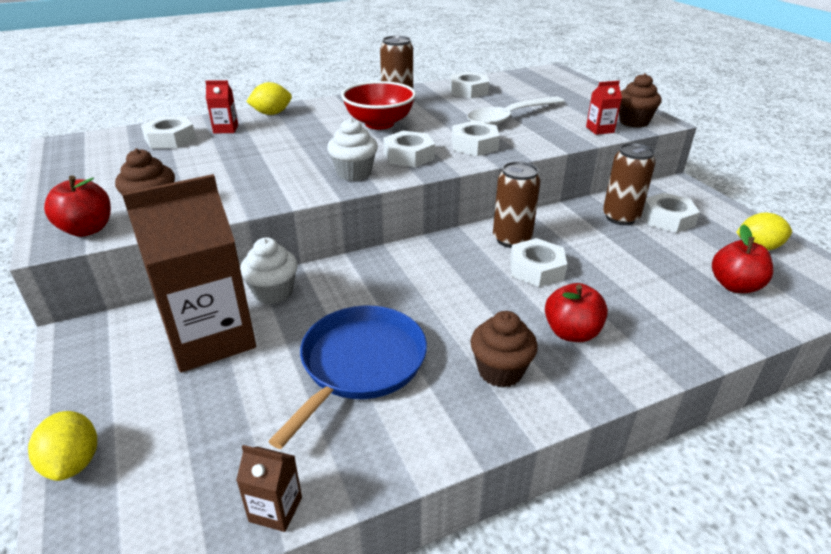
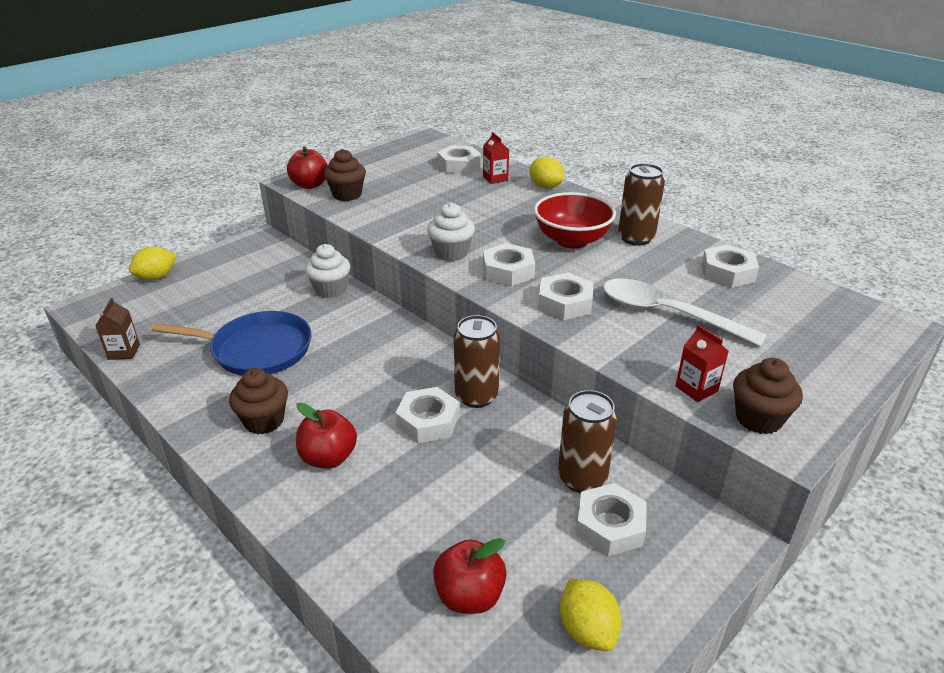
camera: 70 degrees right, 0 degrees up
(210, 338) = (270, 282): brown carton -> none

